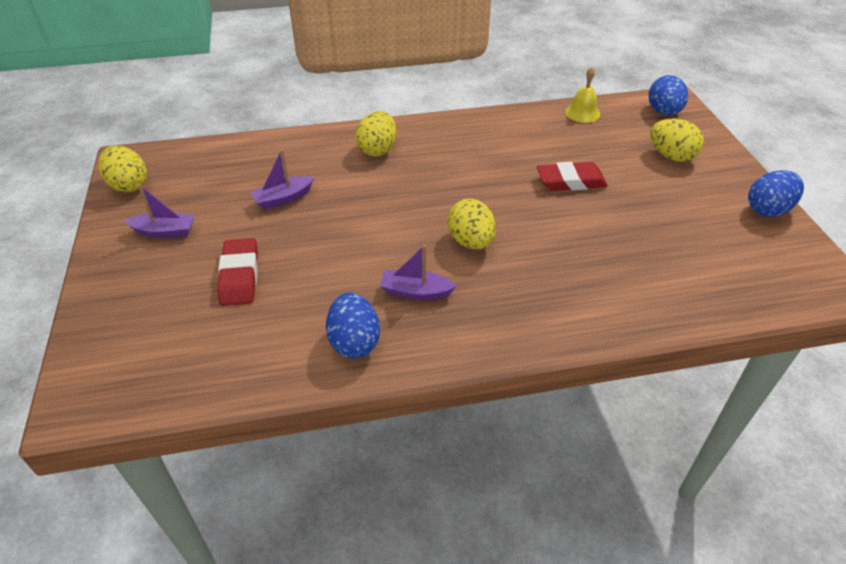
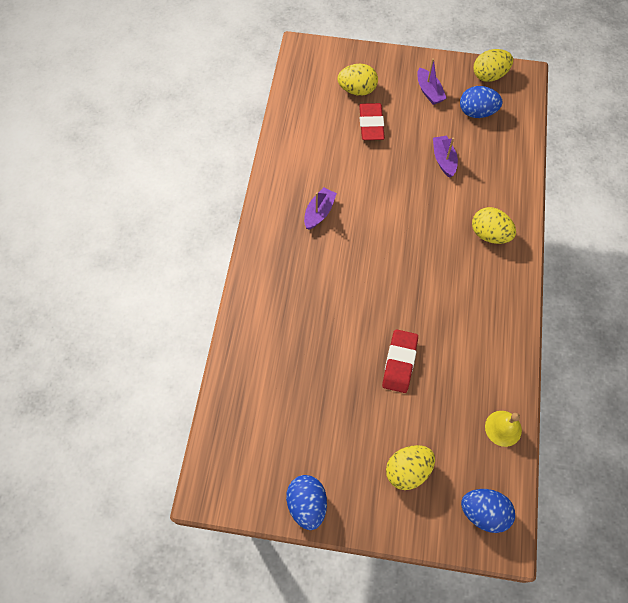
camera: 110 degrees right, 20 degrees up
(165, 232) = (429, 91): purple boat -> purple boat turned 45 degrees counterclockwise
(239, 276) = (371, 124): red eraser -> red eraser turned 75 degrees clockwise
(354, 342) = (292, 170): blue egg -> blue egg (477, 112)
(471, 242) = (354, 261): yellow egg -> yellow egg (357, 90)

